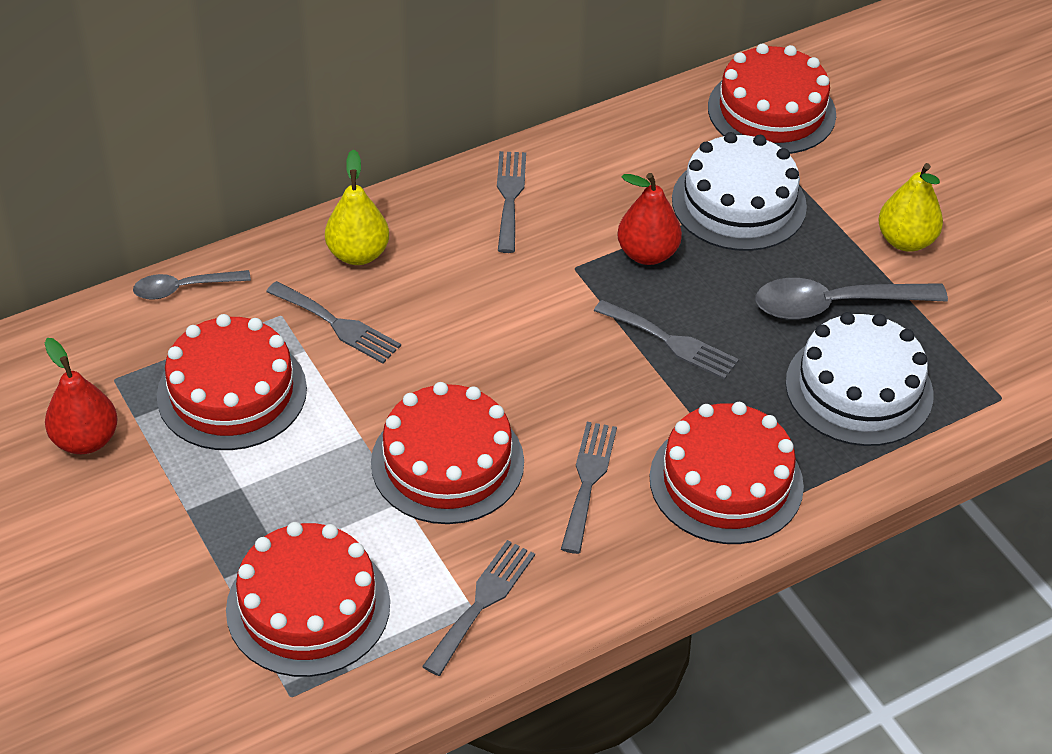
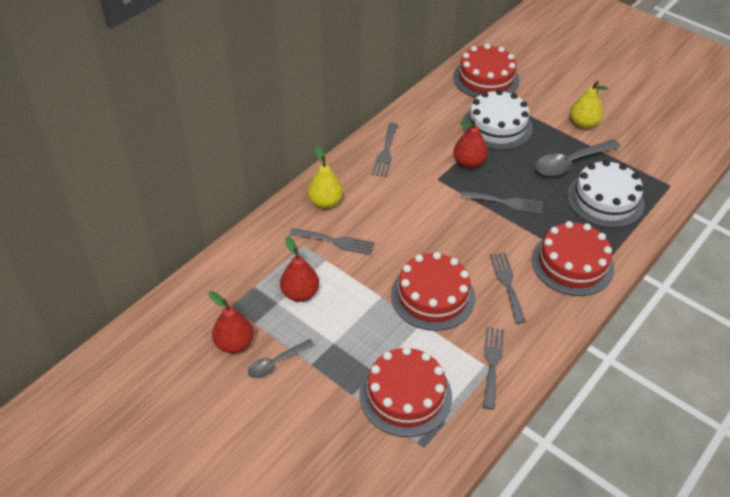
camera: 20 degrees left, 0 degrees up
(184, 288) = (243, 246): grey spoon -> grey spoon (276, 363)
(232, 392) = (300, 293): red cake -> red pear
(510, 196) = (385, 152): grey fork -> grey fork turned 150 degrees counterclockwise

